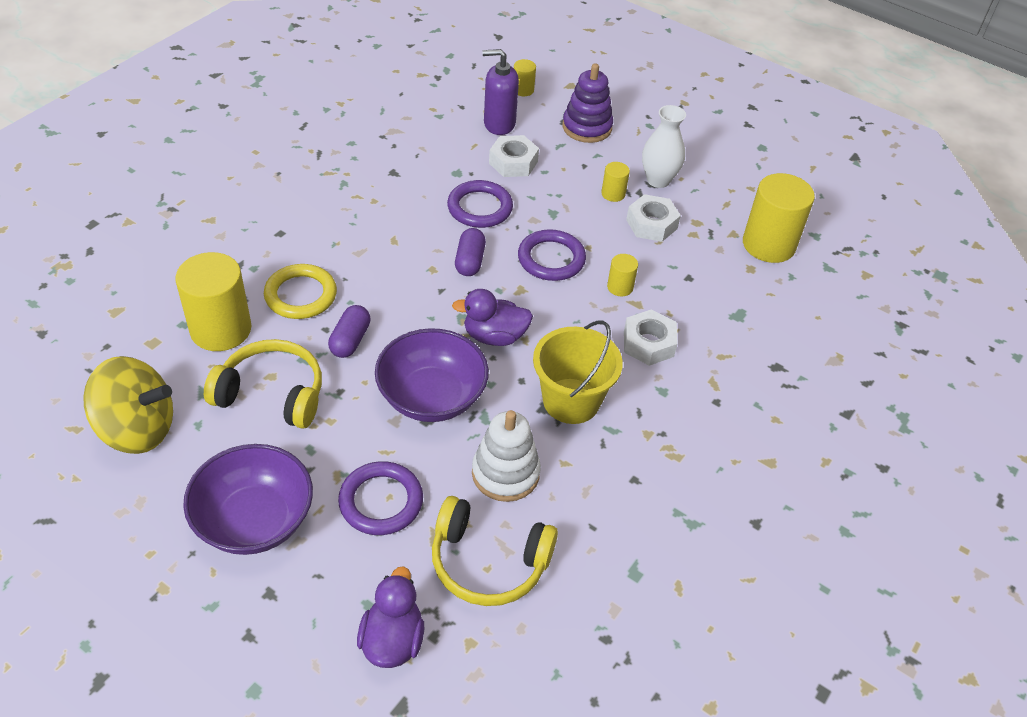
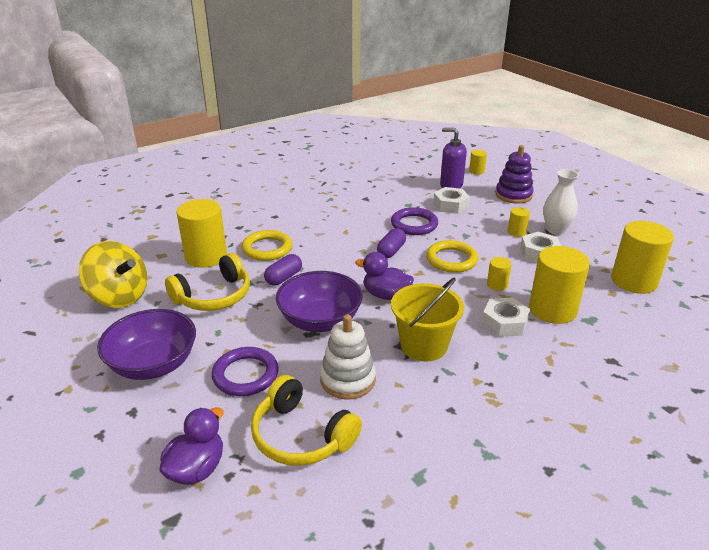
camera: 25 degrees right, 15 degrees down
(272, 394) = (214, 296): yellow headphones -> yellow headphones turned 105 degrees clockwise
(551, 259) = (451, 260): purple ring -> yellow ring
(694, 310) = (552, 309): none -> yellow cylinder

